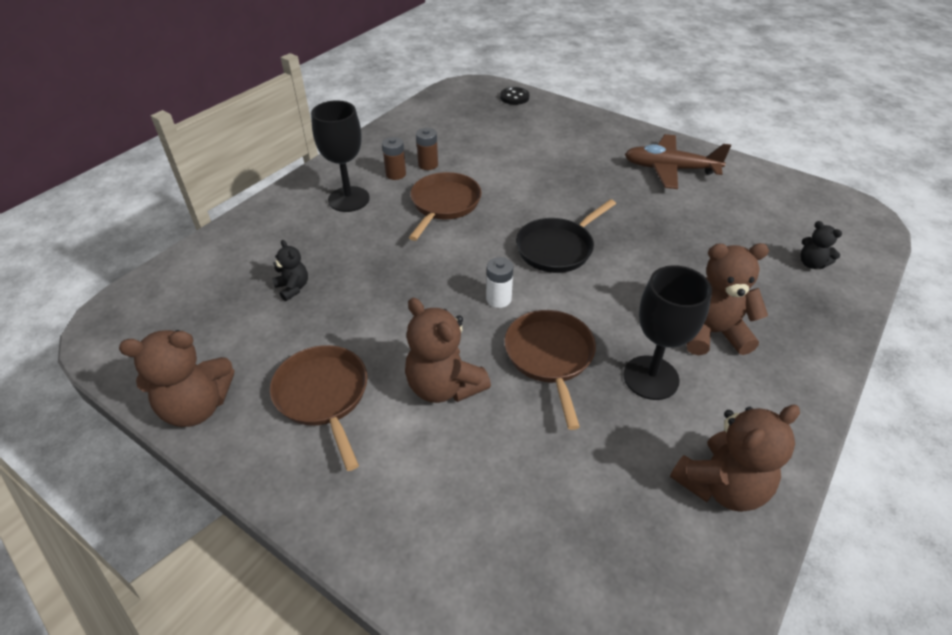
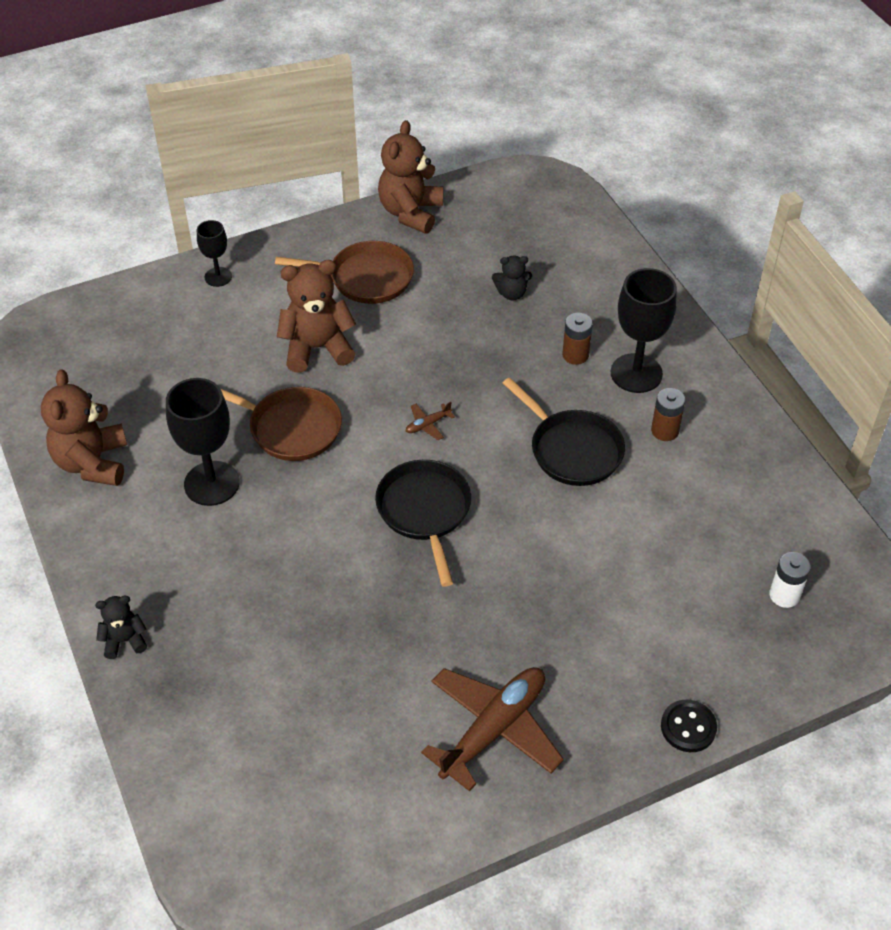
camera: 120 degrees right, 5 degrees up
(393, 539) = (218, 277): none -> black goblet
(428, 164) = (668, 469): brown battery -> brown battery (575, 355)
(444, 204) = (572, 450): brown pan -> black pan
(478, 278) = (427, 424): none -> brown plane
(498, 299) = (387, 427): white battery -> white battery (784, 595)
(514, 97) = (810, 653): black button -> black button (688, 727)
(712, 333) = (216, 564): brown teddy bear -> none
(811, 263) = (221, 738): black teddy bear -> black teddy bear (124, 640)

